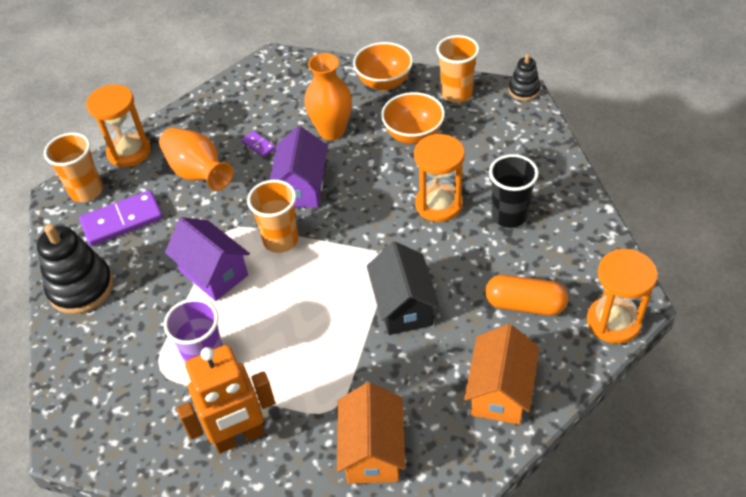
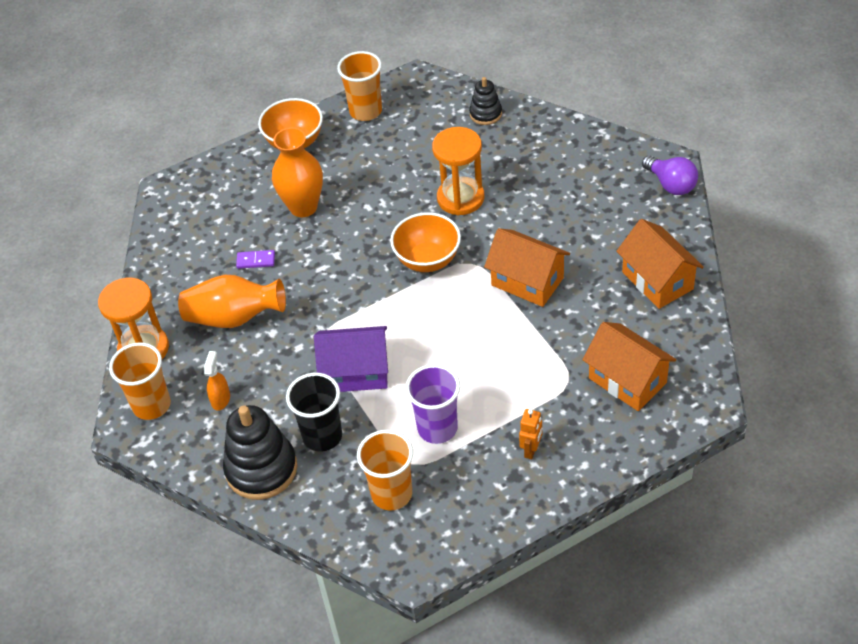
camera: 45 degrees left, 0 degrees up
(122, 220) = (221, 399): purple domino -> orange spray bottle
(239, 437) = (531, 450): orange robot -> orange robot, size x0.44
(280, 240) = (376, 311): orange cup -> orange cup (391, 494)
(302, 187) = (338, 263): purple house -> none
(403, 306) = (527, 281): black house -> orange house
(413, 135) = (374, 164): orange bowl -> orange bowl (427, 260)
(509, 216) = (520, 169): black cup -> black cup (322, 436)
(524, 90) = (414, 74): black stacking toy -> black stacking toy (485, 114)
(525, 304) = (604, 217): orange capsule -> none
(613, 321) = (671, 184): orange hourglass -> purple light bulb

